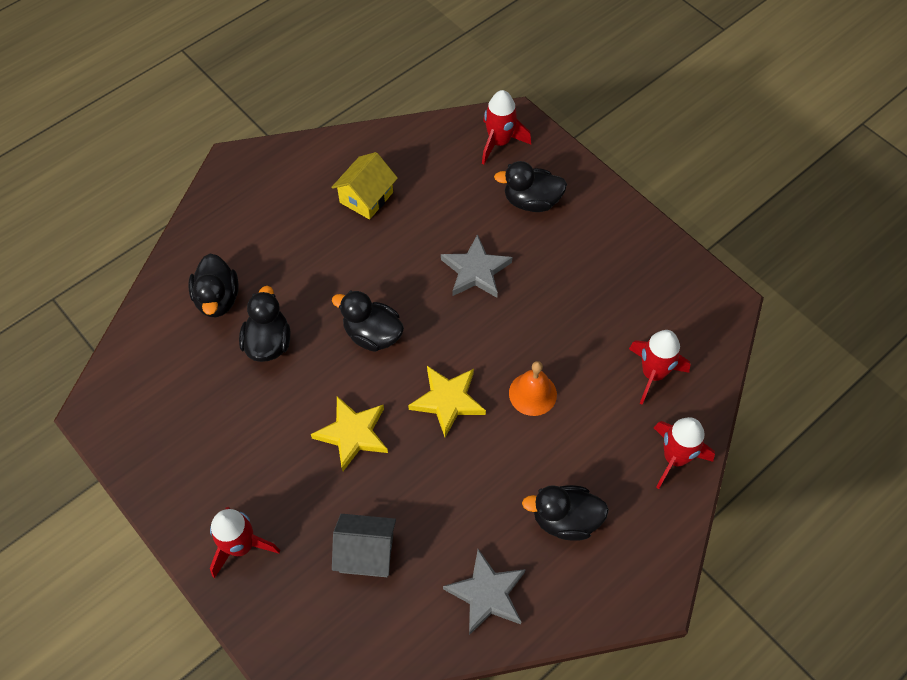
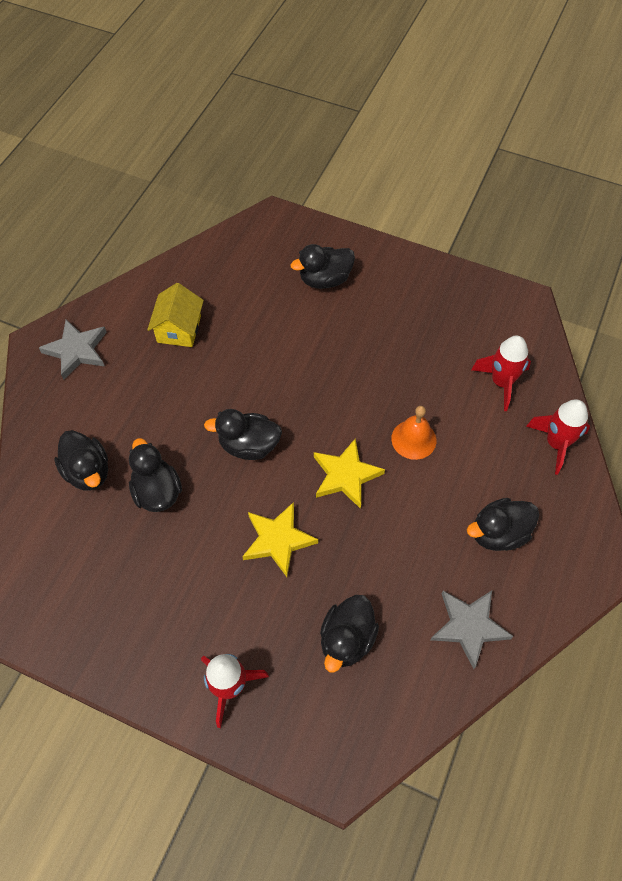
camera: 25 degrees left, 0 degrees up
(366, 553) = (347, 639): grey house -> black duck
(475, 271) = (309, 355): grey star -> grey star (77, 351)
(499, 142) = (271, 240): red rocket -> none

